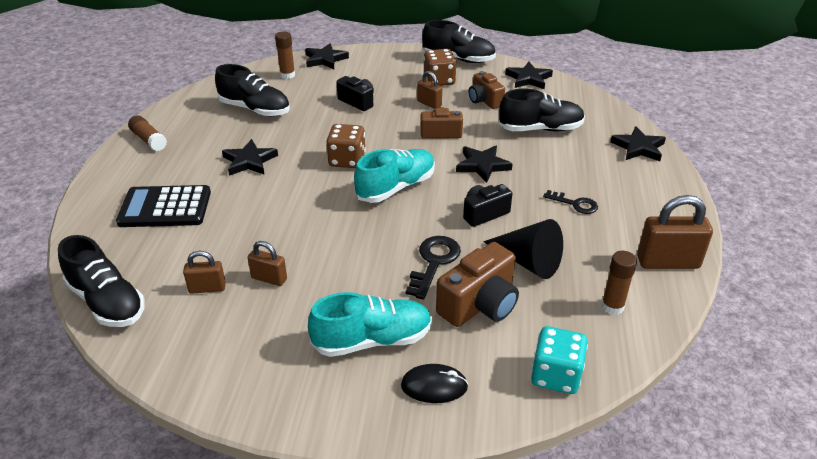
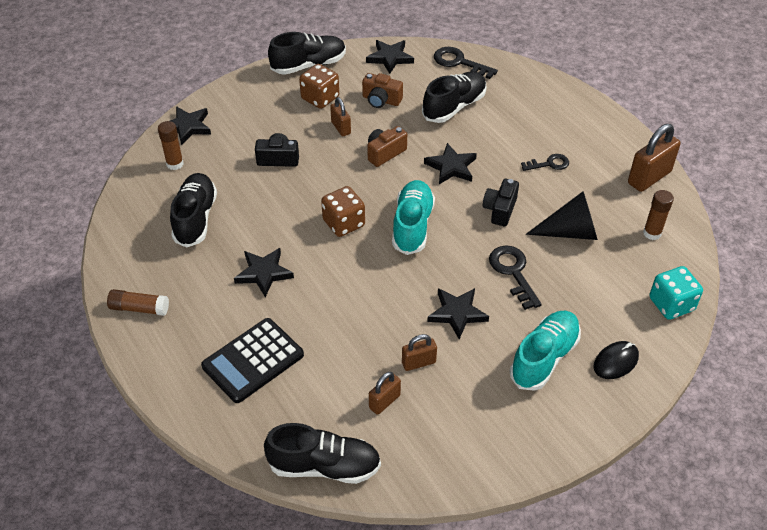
camera: 40 degrees left, 10 degrees up
(255, 109) = (195, 218): black shoe -> black shoe turned 75 degrees counterclockwise
(429, 104) = (341, 128): brown padlock -> brown padlock turned 60 degrees clockwise
(479, 304) = (577, 285): brown camera -> none
(585, 103) = (459, 62): none -> black key
(638, 147) = (538, 87): black star -> black star (457, 313)

